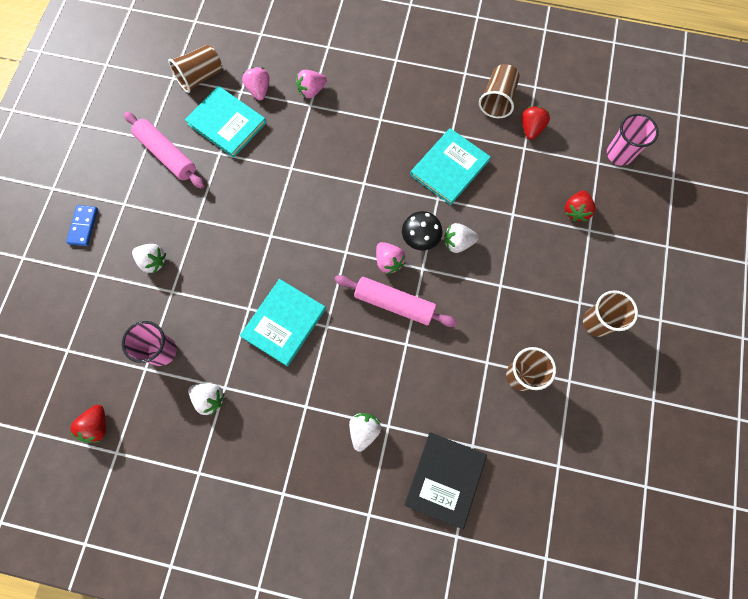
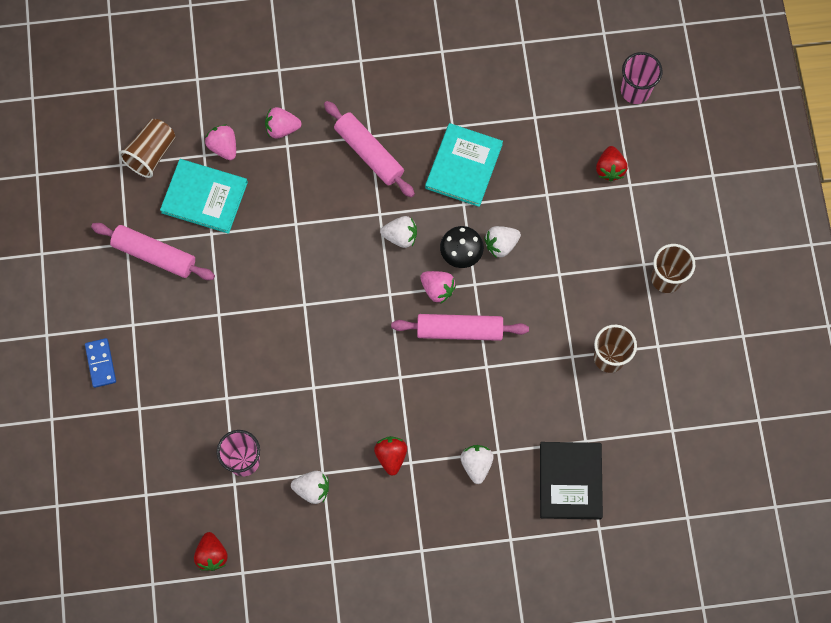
camera: 20 degrees left, 0 degrees up
(153, 261) = (193, 374): white strawberry -> white strawberry (400, 236)
(284, 323) = (355, 389): turquoise book -> none
(311, 91) = (282, 128): pink strawberry -> pink strawberry turned 45 degrees clockwise
(374, 132) = (369, 153): none -> pink rolling pin
(497, 100) = (487, 71): brown cup -> none
(531, 128) = (534, 92): red strawberry -> red strawberry (391, 456)

